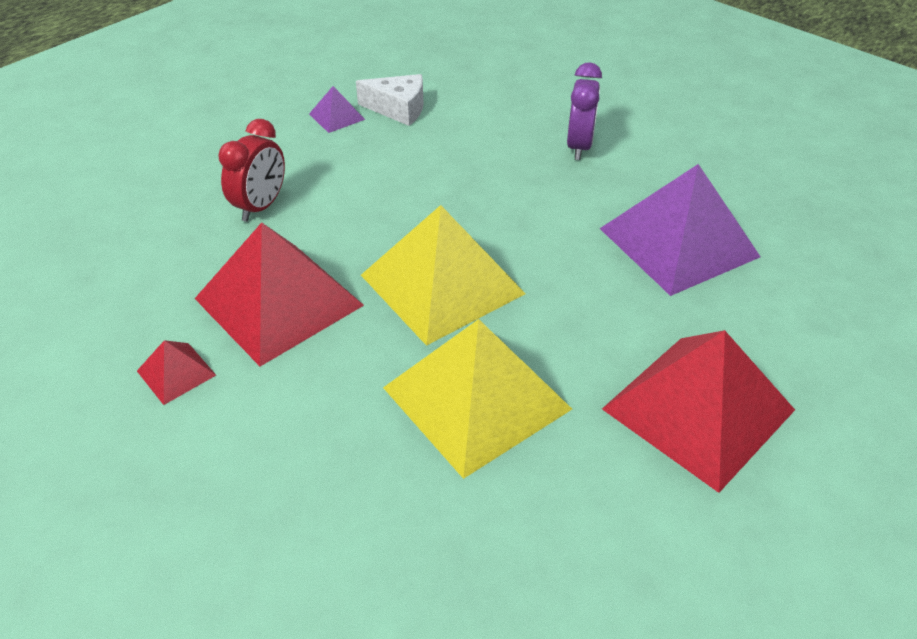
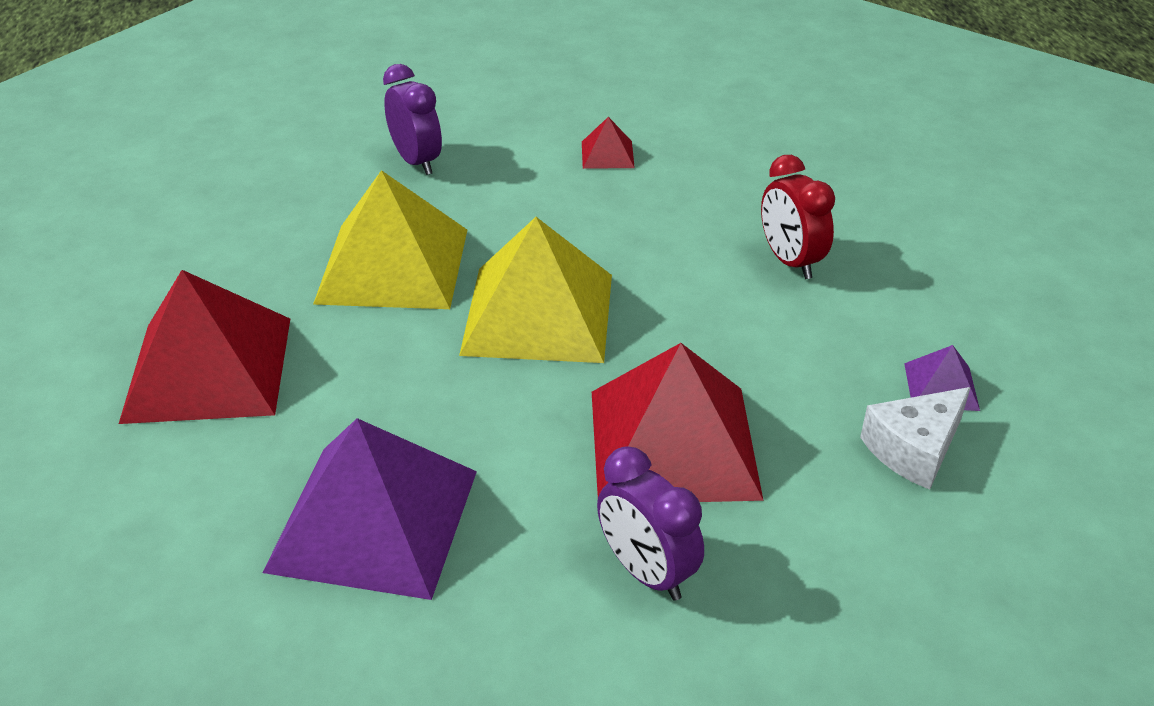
camera: 130 degrees right, 5 degrees down
(279, 301) = (631, 221): red pyramid -> red pyramid (673, 443)
(305, 507) = (416, 162): none -> purple clock

